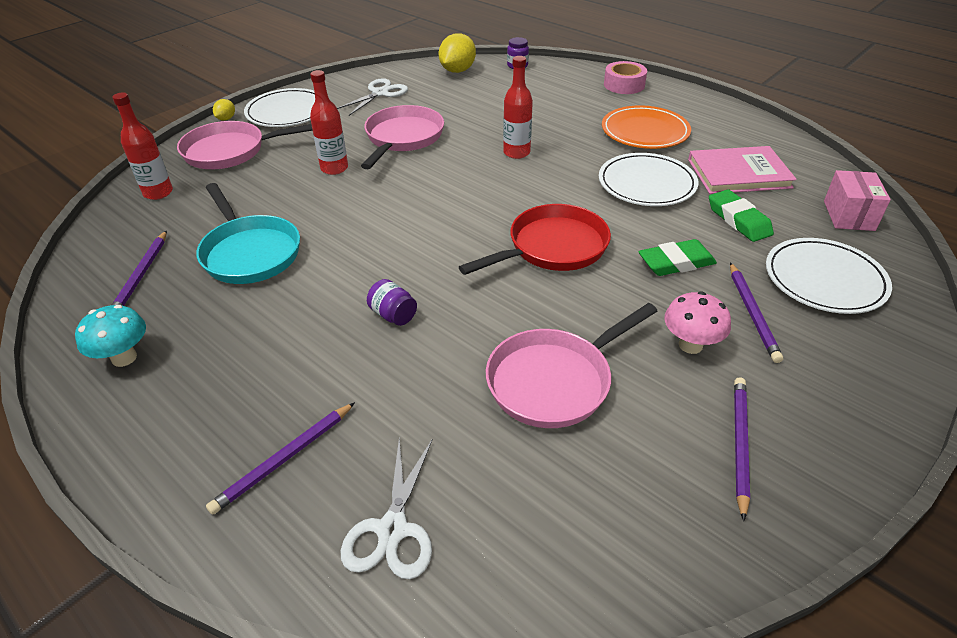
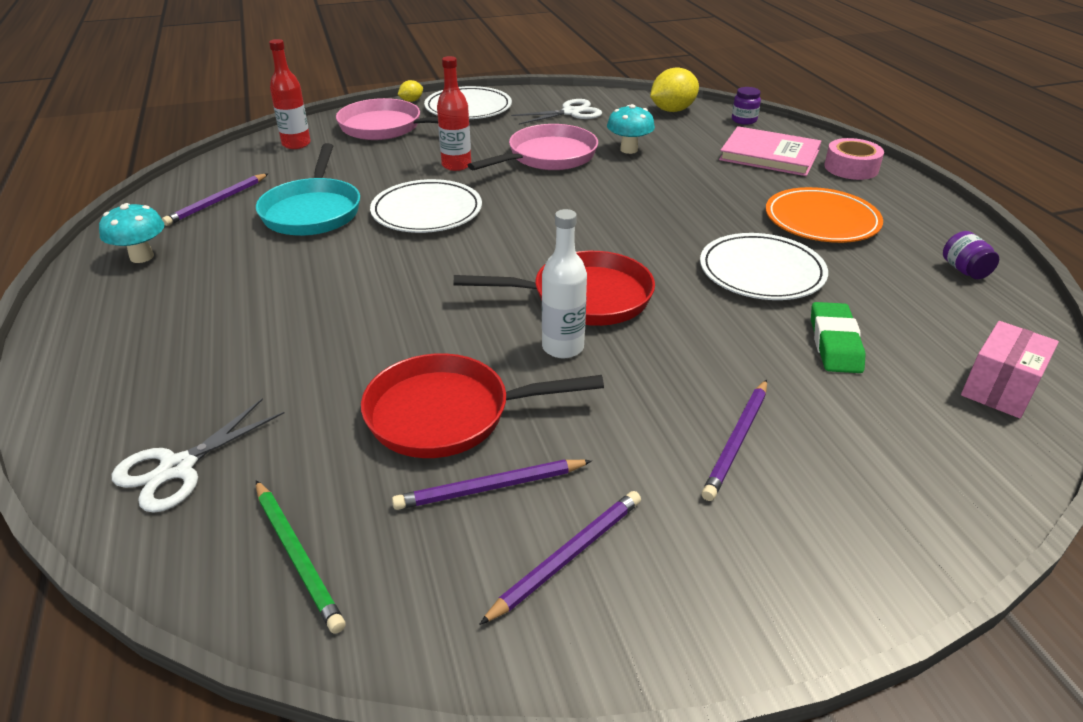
camera: 30 degrees right, 5 degrees down
(285, 459) = (163, 377): purple pencil -> purple pencil (491, 488)
(393, 315) = (369, 301): purple jar -> purple jar (964, 270)
(459, 114) = (629, 150): none -> turquoise mushroom
(516, 153) = (648, 200): red bottle -> none
(554, 381) = (447, 414): pink pan -> red pan
(568, 545) = (297, 556): none -> green pencil
(578, 293) = (563, 347): none -> white bottle
(676, 263) = (704, 358): green eraser -> none
(690, 345) = (626, 441): pink mushroom -> none
(739, 174) = (894, 296): pink book -> pink book (769, 155)
(824, 279) = (876, 443): white plate -> white plate (427, 211)

